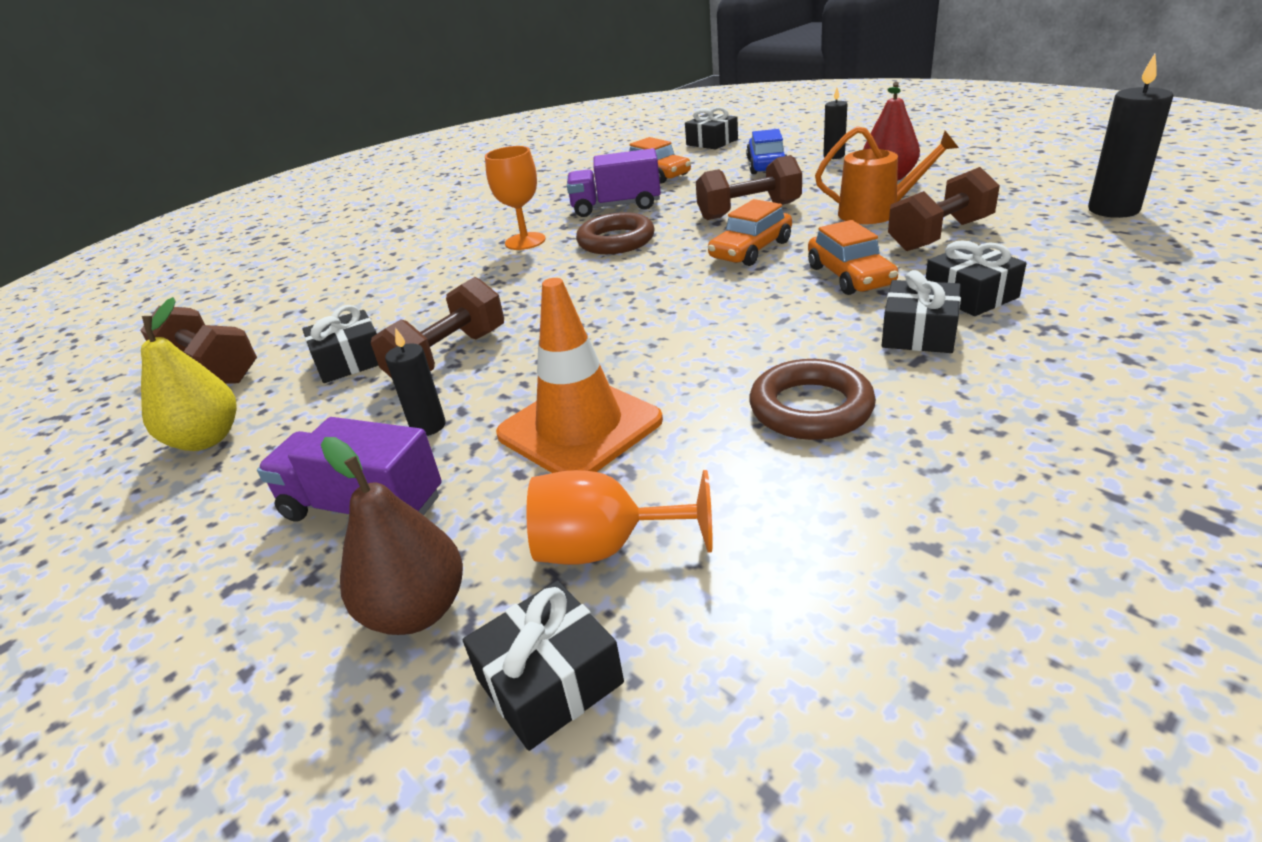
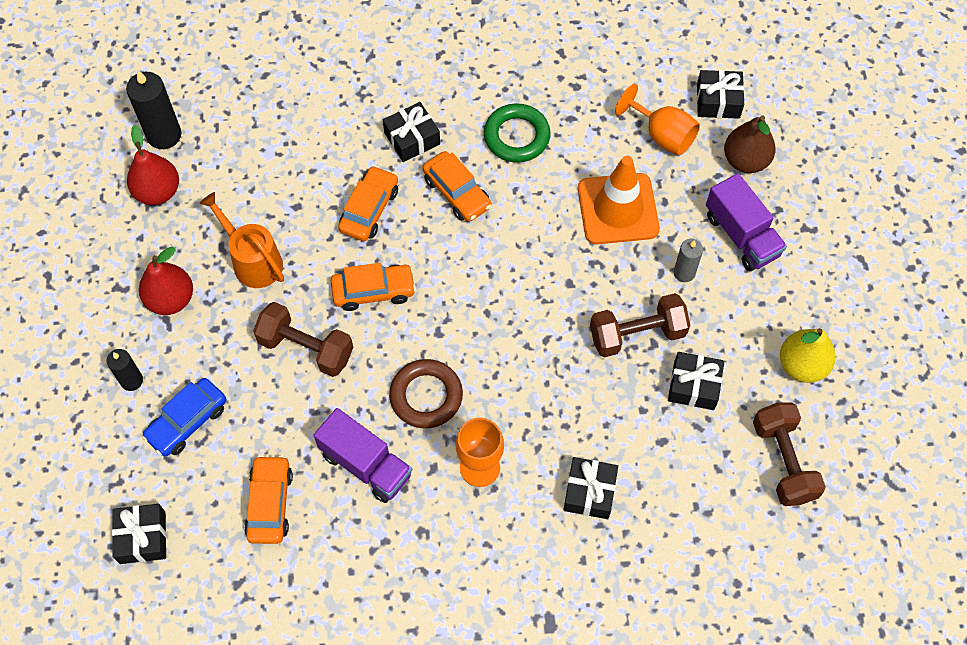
camera: 145 degrees left, 30 degrees up
(428, 426) = (684, 273): black candle -> grey candle
(791, 330) = (457, 192): none -> orange car
(811, 408) = (516, 136): brown ring -> green ring
(940, 235) = (270, 201): brown dumbbell -> none
(970, 295) = (350, 141): black gift -> black gift (589, 492)
(1028, 194) = (158, 192): none -> red pear

